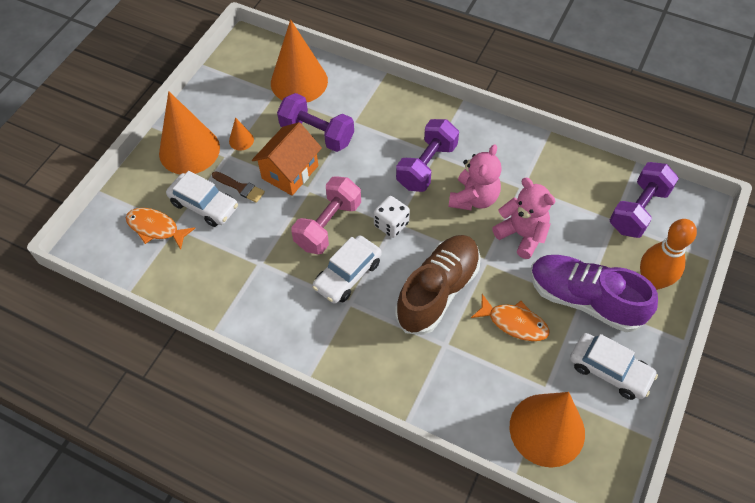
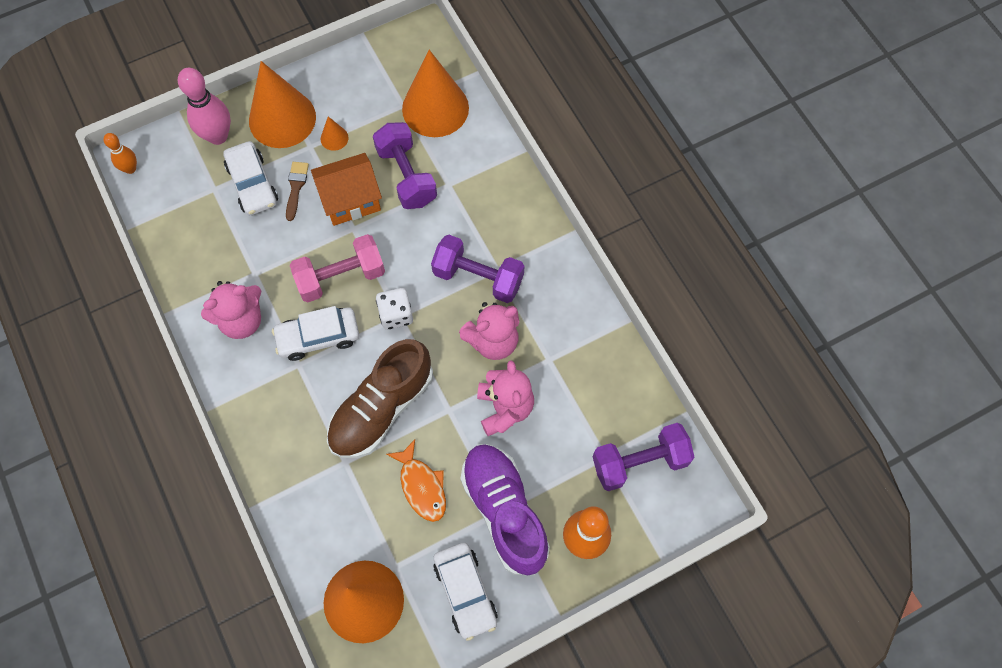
camera: 35 degrees right, 10 degrees up
(92, 252) = (130, 168): none -> orange bowling pin
(147, 189) = (218, 136): none -> pink bowling pin
(156, 228) = (197, 180): orange fish -> none
(240, 187) = (296, 187): brown brush -> brown brush turned 150 degrees counterclockwise
(278, 301) = (241, 320): none -> pink teddy bear
(426, 166) = (478, 277): purple dumbbell -> purple dumbbell turned 45 degrees clockwise
(438, 291) = (381, 408): brown shoe -> brown shoe turned 150 degrees clockwise

